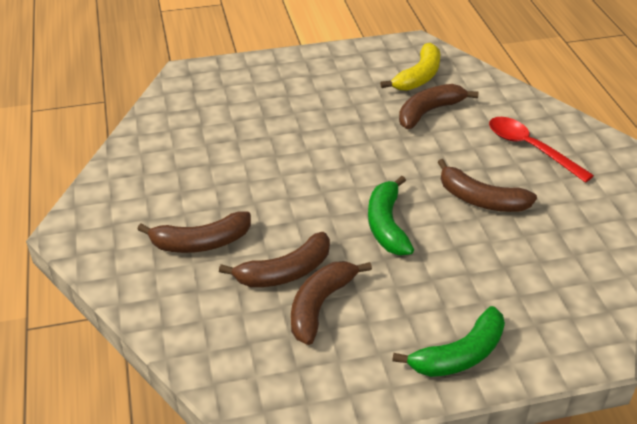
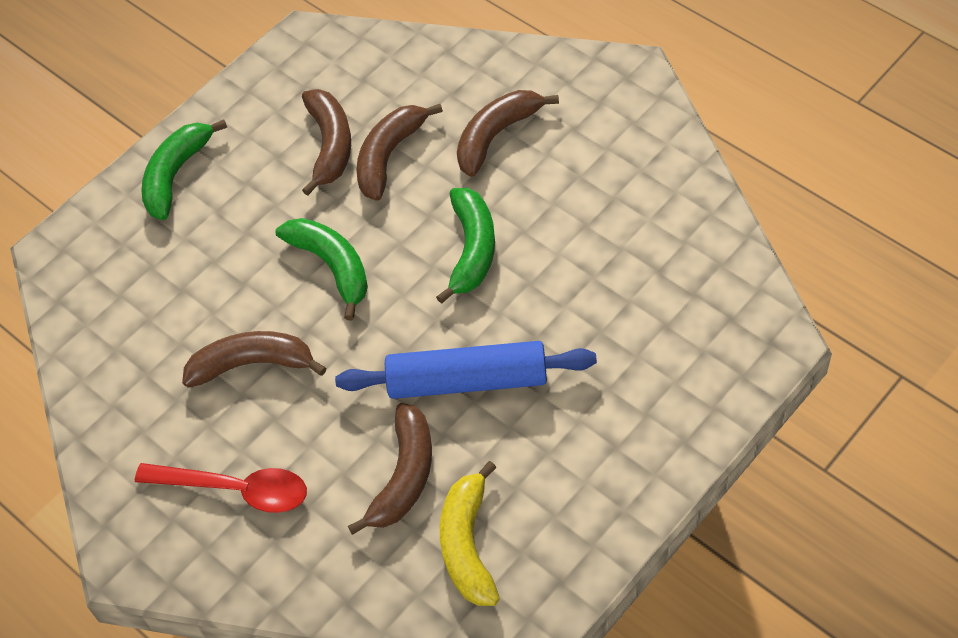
camera: 150 degrees right, 15 degrees up
(289, 187) = (472, 249): none -> green banana
(357, 131) = (467, 381): none -> blue rolling pin

